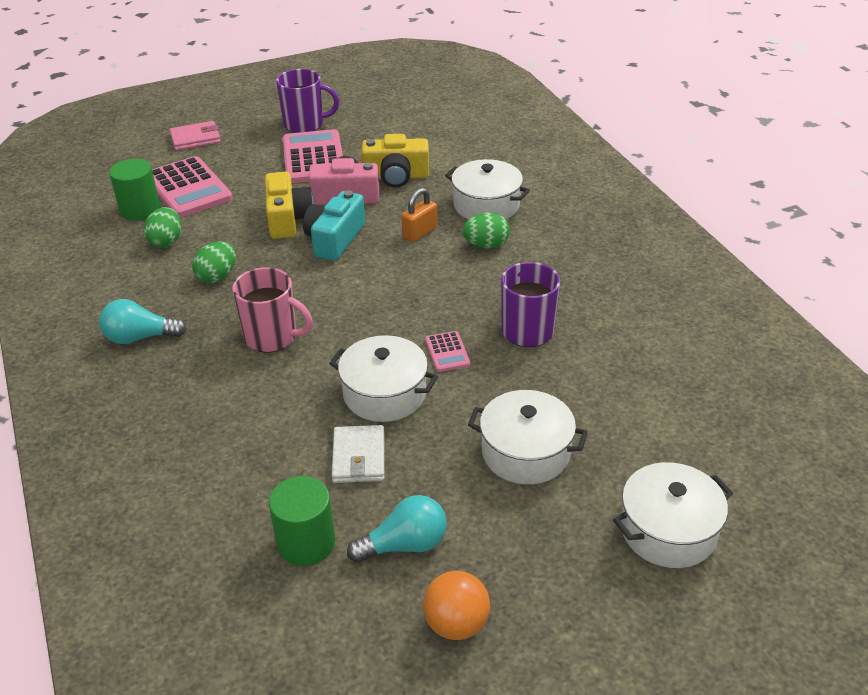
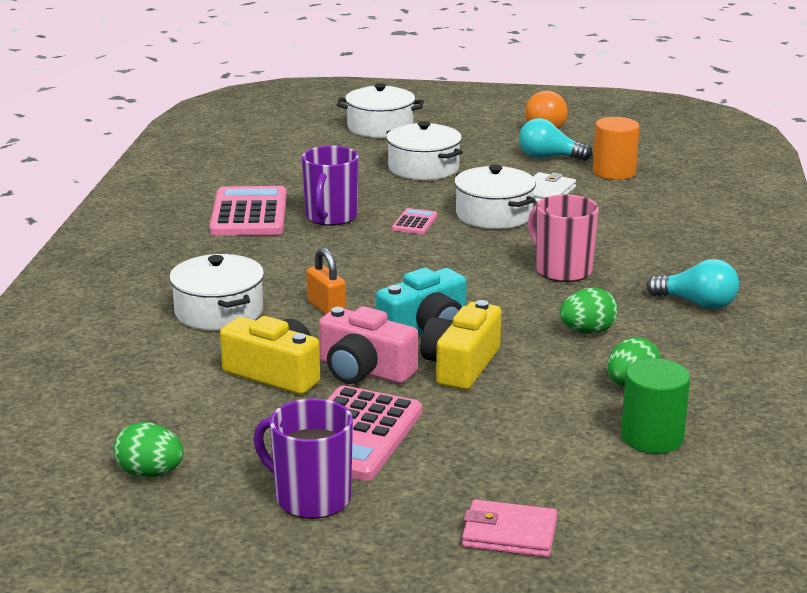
camera: 150 degrees left, 15 degrees down
(188, 188) = (568, 447): pink calculator -> pink calculator (249, 213)
(306, 543) = (614, 172): green cylinder -> orange cylinder
(420, 233) = (326, 308): orange padlock -> orange padlock turned 75 degrees clockwise
(486, 245) = (275, 278): green egg -> green egg (150, 473)

